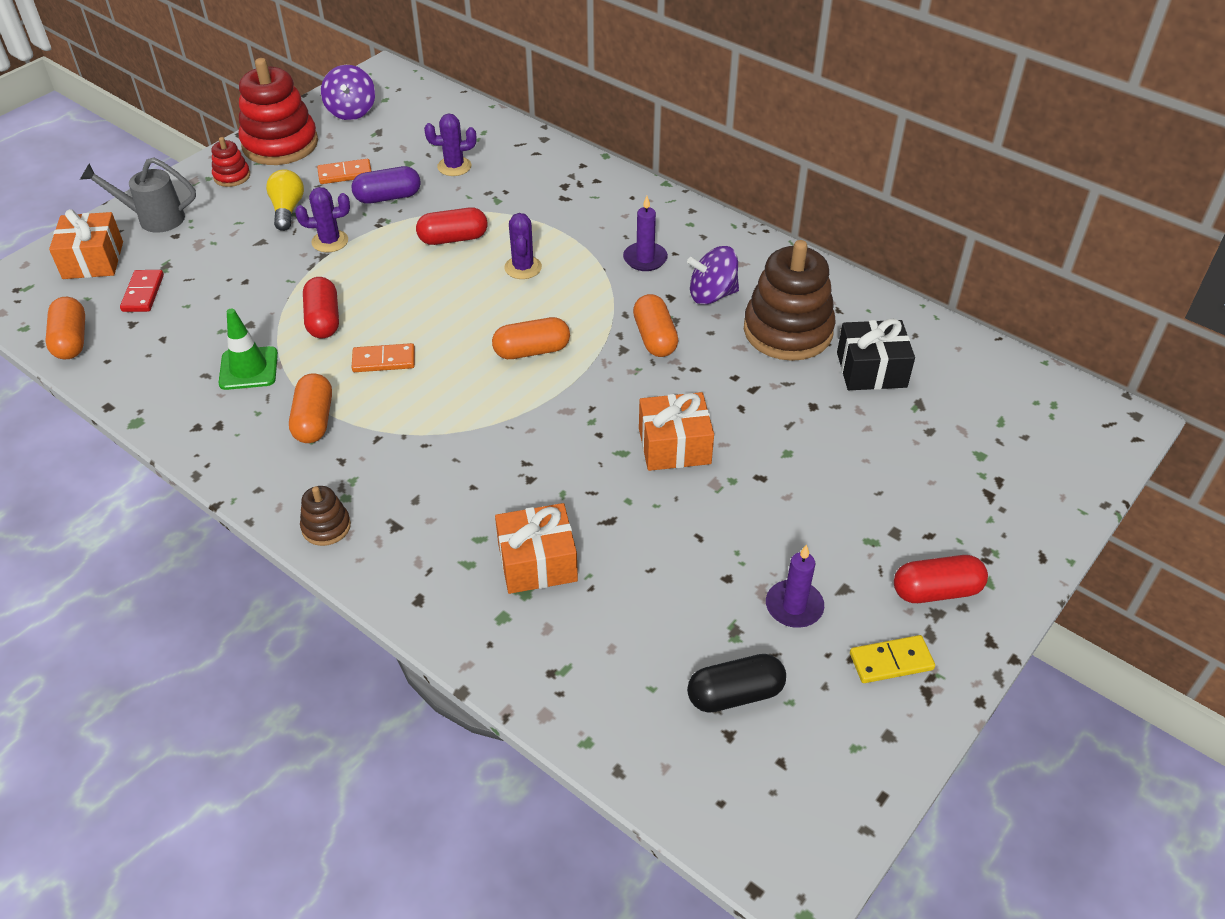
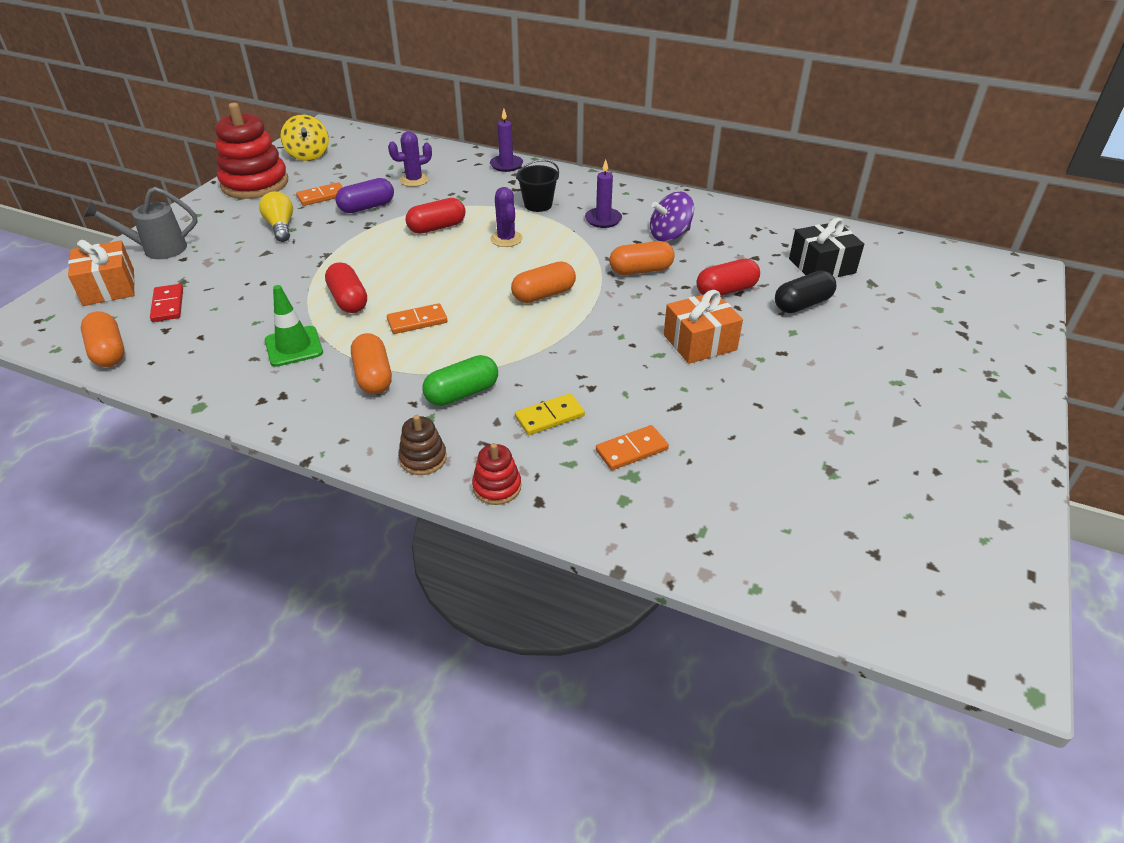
camera: 15 degrees left, 5 degrees down
(232, 176) = (220, 210): red stacking toy -> red stacking toy (497, 487)
(330, 241) = (329, 244): purple cactus -> none
(351, 111) = (308, 155): purple spinning top -> yellow spinning top
(394, 459) = (462, 393): none -> green capsule
(537, 562) = (632, 450): orange gift -> orange domino
(579, 225) = (538, 205): none -> black bucket
(655, 338) = (641, 270): orange capsule -> orange capsule turned 75 degrees counterclockwise
(735, 694) = (860, 519): black capsule -> black capsule (802, 304)
(788, 331) = (742, 250): brown stacking toy -> none
(794, 606) = (866, 441): purple candle -> purple candle (506, 165)
(891, 661) = (969, 467): yellow domino -> yellow domino (549, 417)
(936, 591) = (969, 408): red capsule -> red capsule (726, 290)

